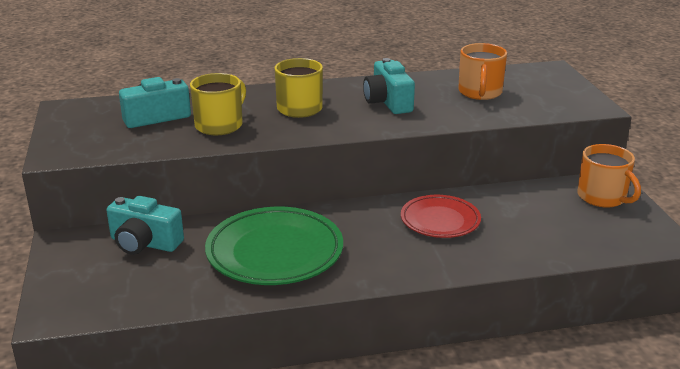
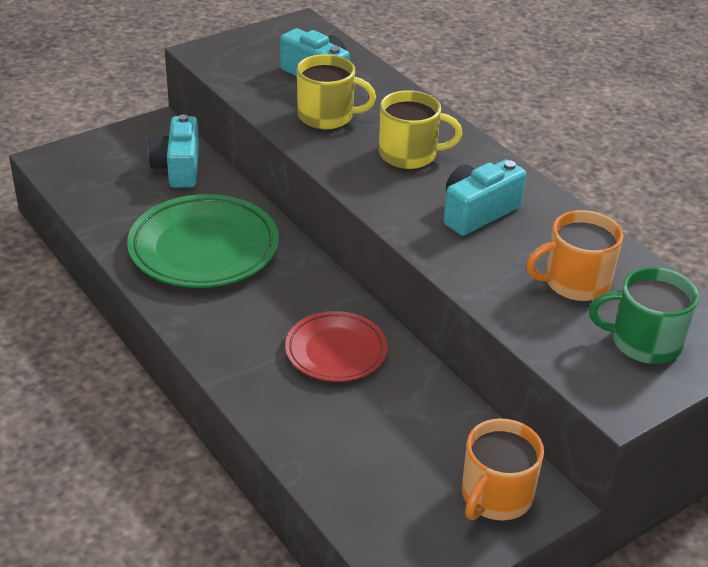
camera: 65 degrees right, 10 degrees up
(545, 89) = (644, 342): none -> green mug

